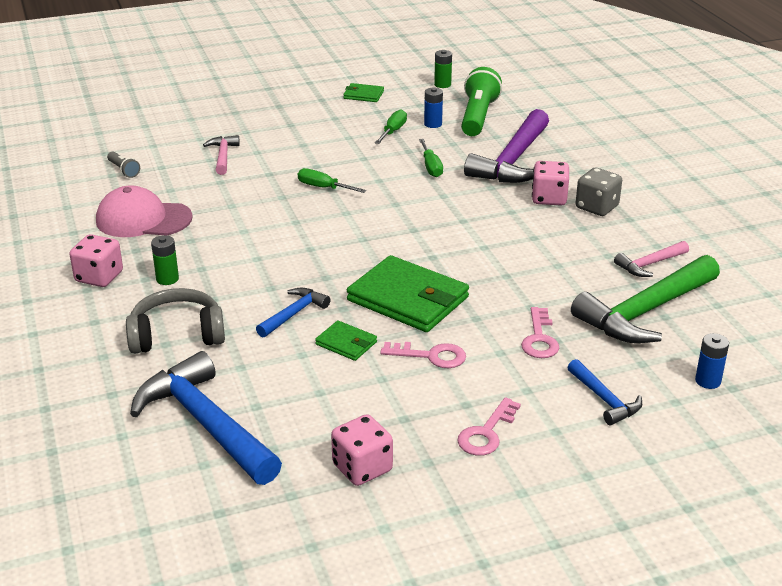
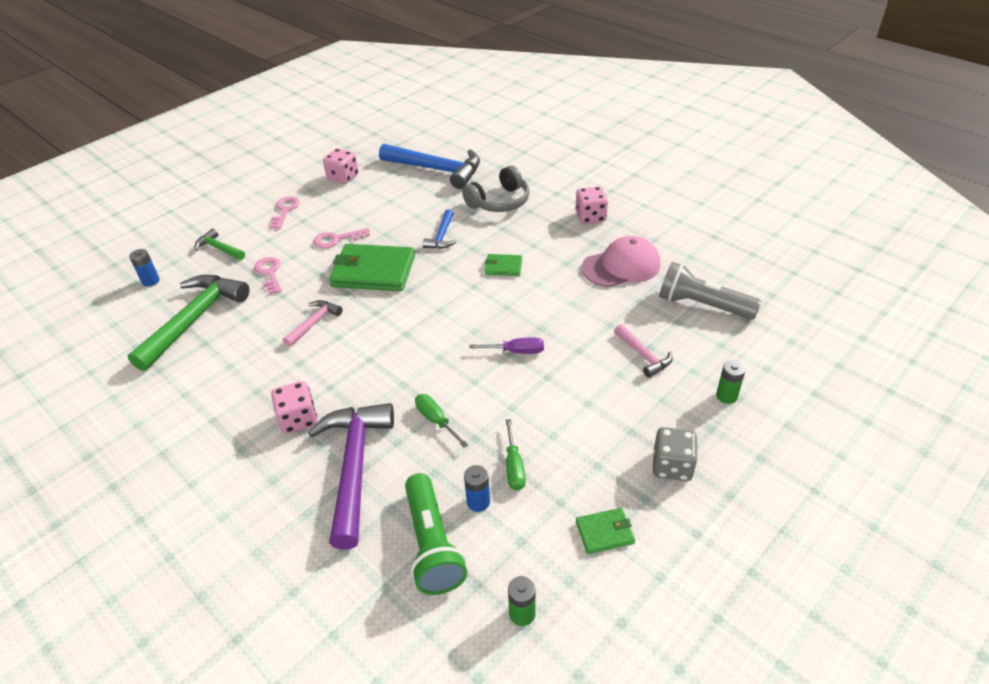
camera: 155 degrees right, 10 degrees up
(124, 170) = (702, 305): grey flashlight -> grey flashlight, size x2.12
(167, 279) = (546, 230): green battery -> green battery (726, 396)
(323, 188) = (516, 351): green screwdriver -> purple screwdriver
(346, 343) = (394, 230): green wallet -> green wallet (503, 267)
(596, 207) = (247, 424): grey dice -> grey dice (672, 466)
(605, 400) = (219, 248): blue hammer -> green hammer
(649, 264) = (191, 368): pink hammer -> pink hammer (314, 323)

